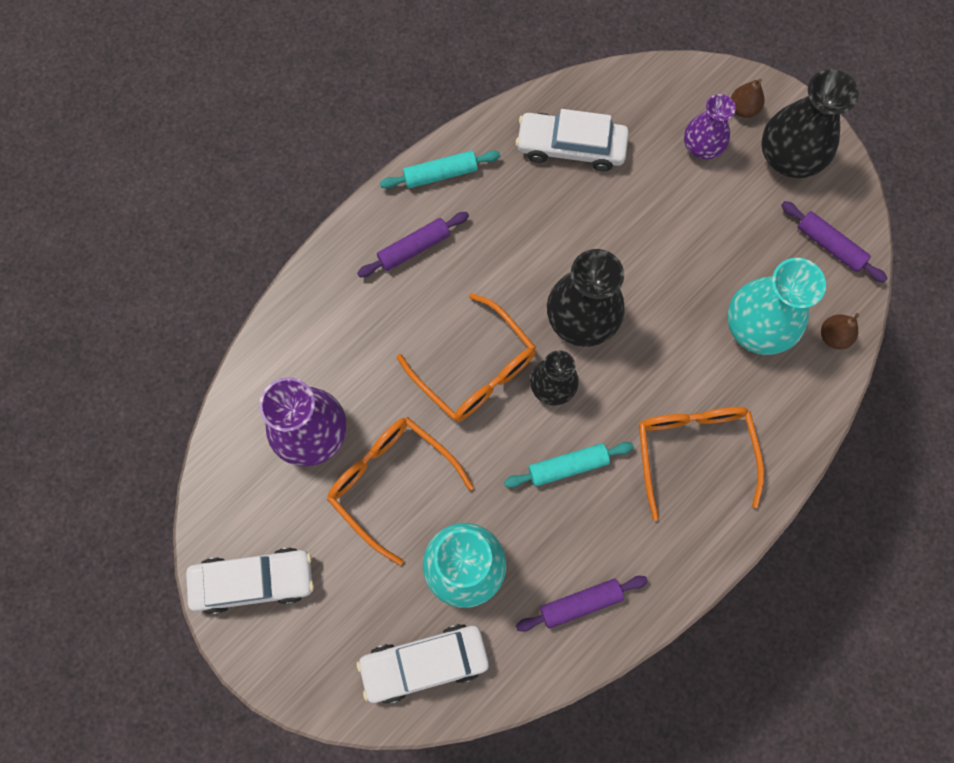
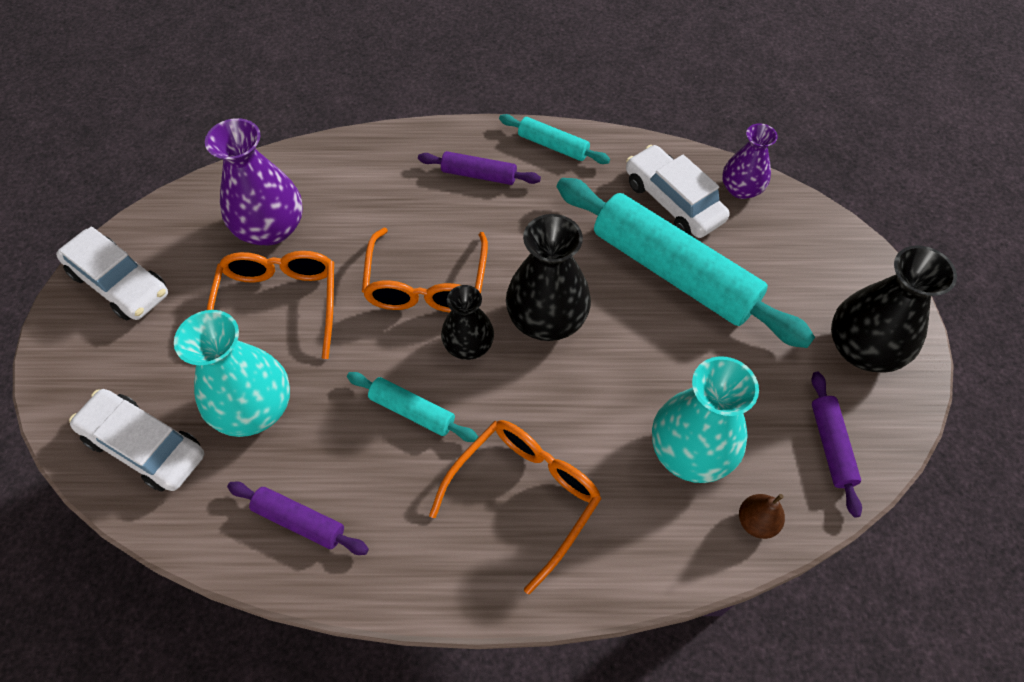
camera: 45 degrees right, 15 degrees down
(625, 205) = (673, 272): none -> turquoise rolling pin
(702, 146) = (787, 281): purple vase -> purple vase (741, 189)
(743, 109) = (855, 283): brown pear -> none

